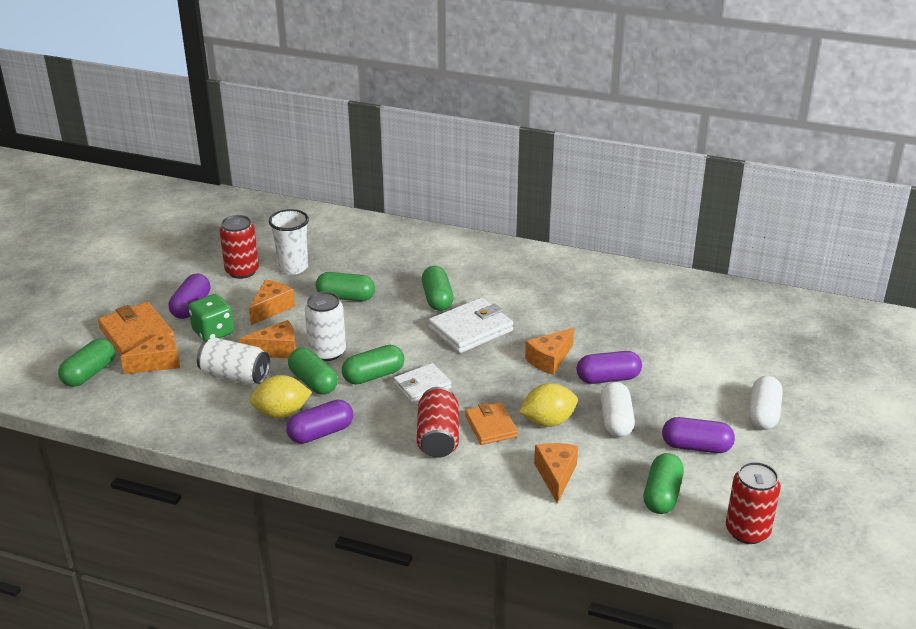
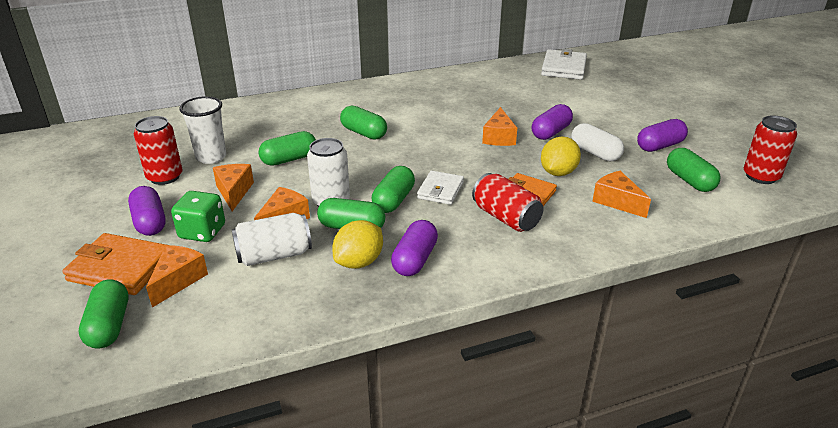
camera: 40 degrees left, 0 degrees up
(471, 329) = (418, 141): white wallet -> white wallet (563, 68)
(763, 414) = (660, 113): white capsule -> none

